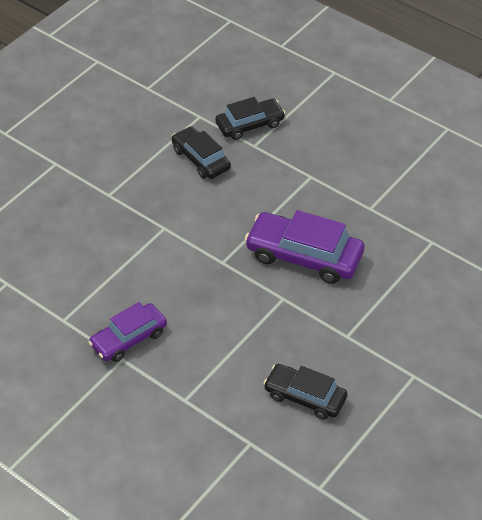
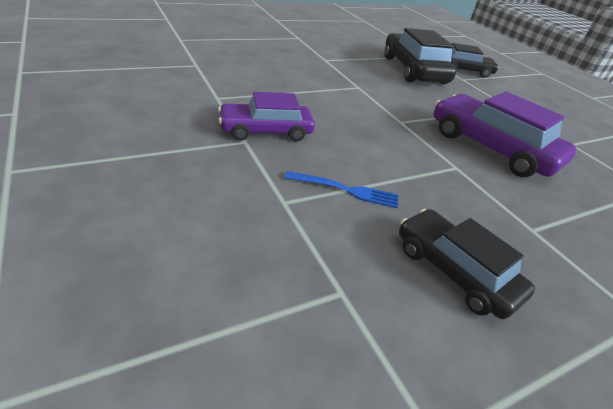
camera: 20 degrees right, 10 degrees down
(201, 159) = (413, 70): black car -> black car, size x1.55
(217, 367) = (346, 190): none -> blue fork

